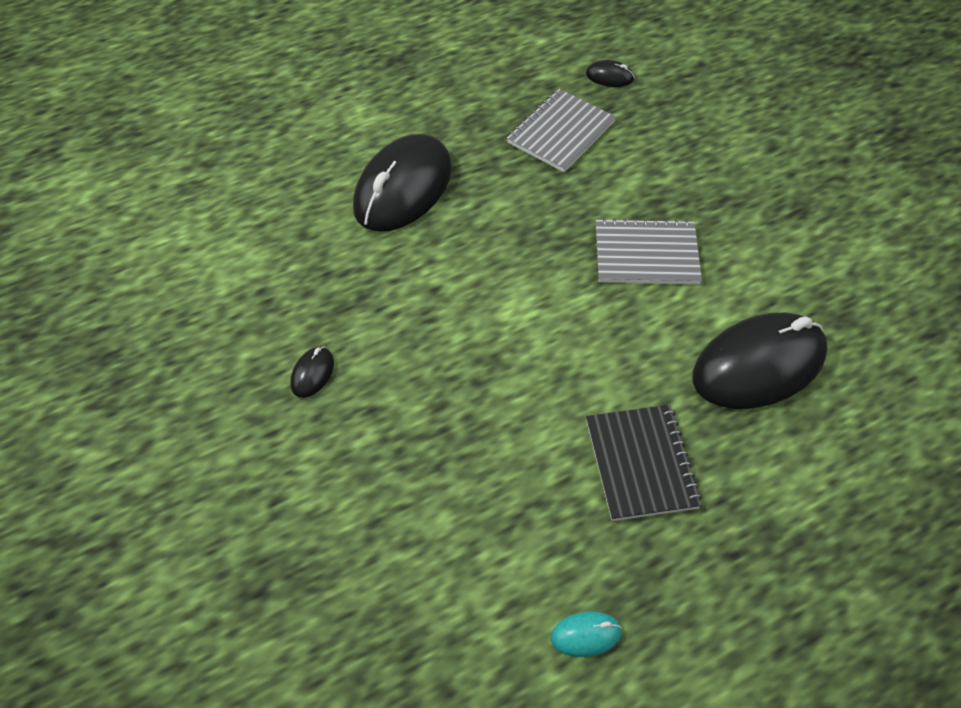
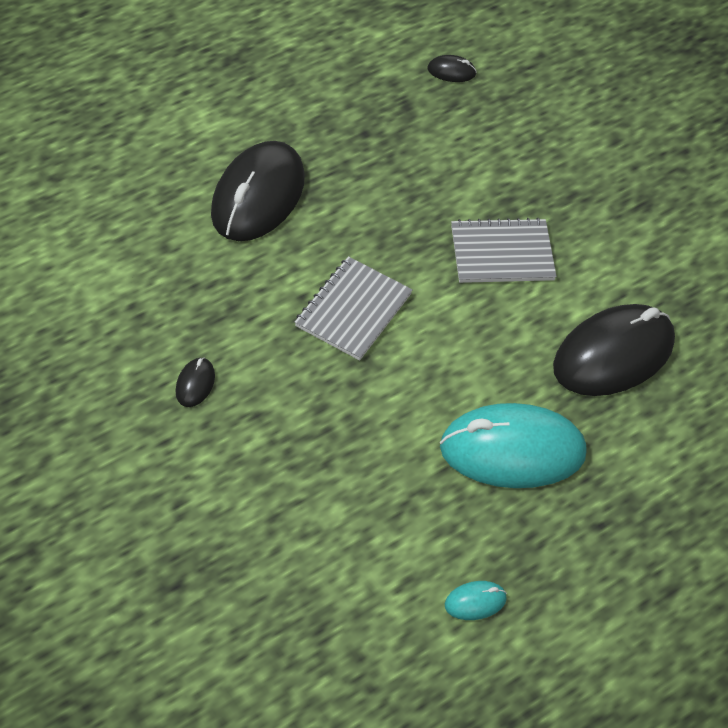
camera: 10 degrees left, 0 degrees up
(561, 132) = (408, 132): grey notebook -> grey notebook (353, 310)
(641, 464) = (512, 450): black notebook -> turquoise mouse

